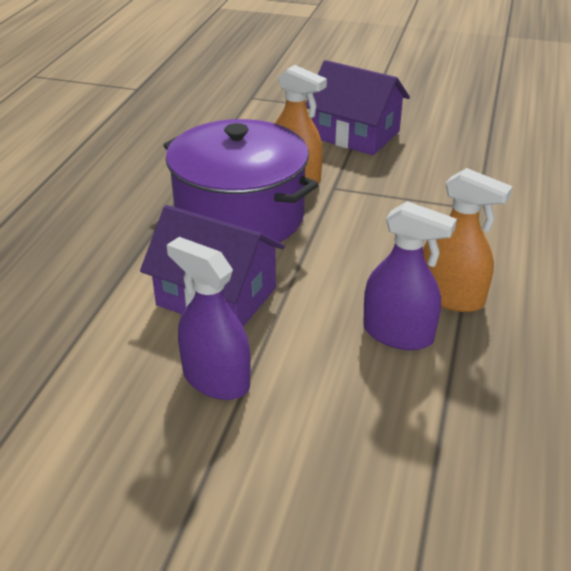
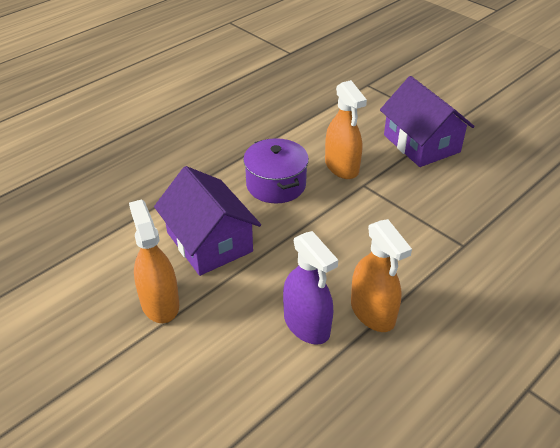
camera: 30 degrees right, 5 degrees up
(216, 379) = (160, 303): purple spray bottle -> orange spray bottle
(240, 216) = (276, 184): purple pot -> purple pot, size x0.59

